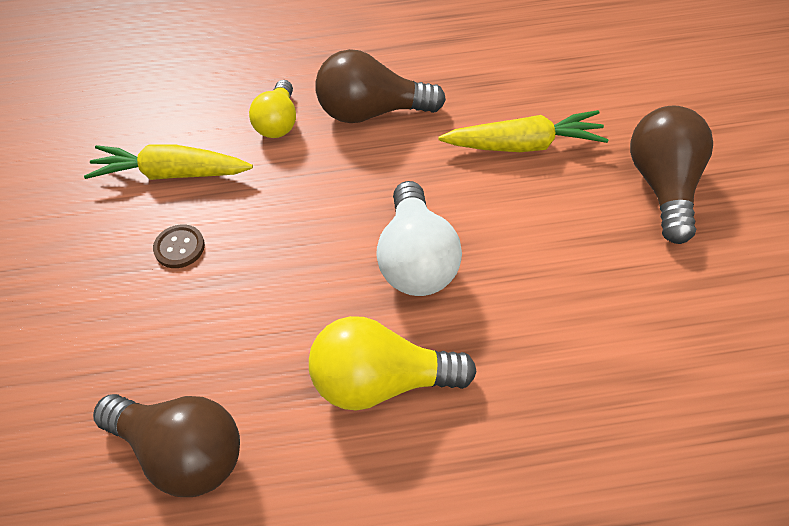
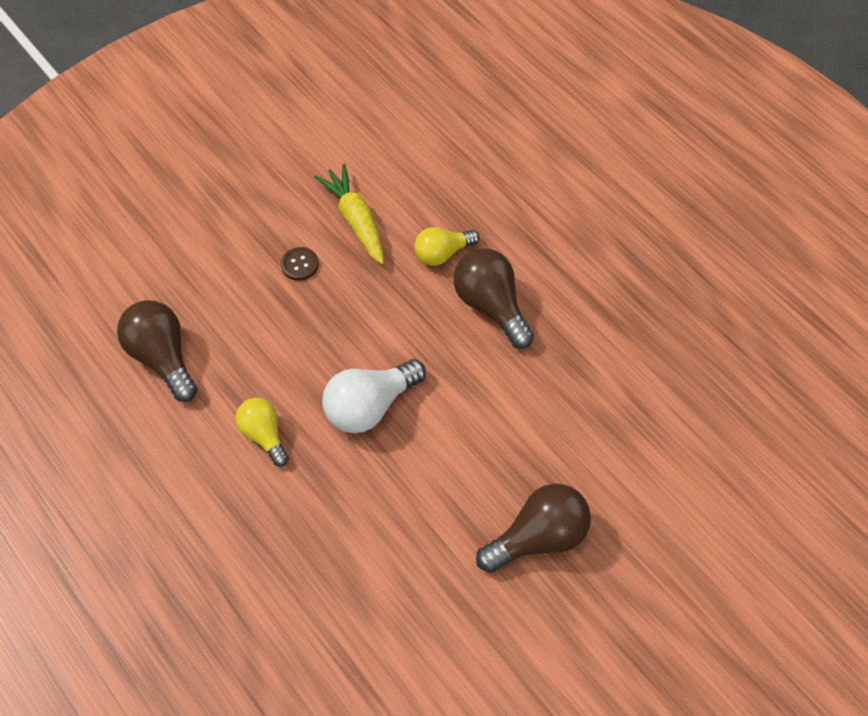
camera: 60 degrees right, 5 degrees up
(182, 453) = (163, 358): brown light bulb -> brown light bulb turned 150 degrees clockwise
(381, 382) = (264, 435): yellow light bulb -> yellow light bulb, size x0.65
(525, 145) = (523, 424): yellow carrot -> none

